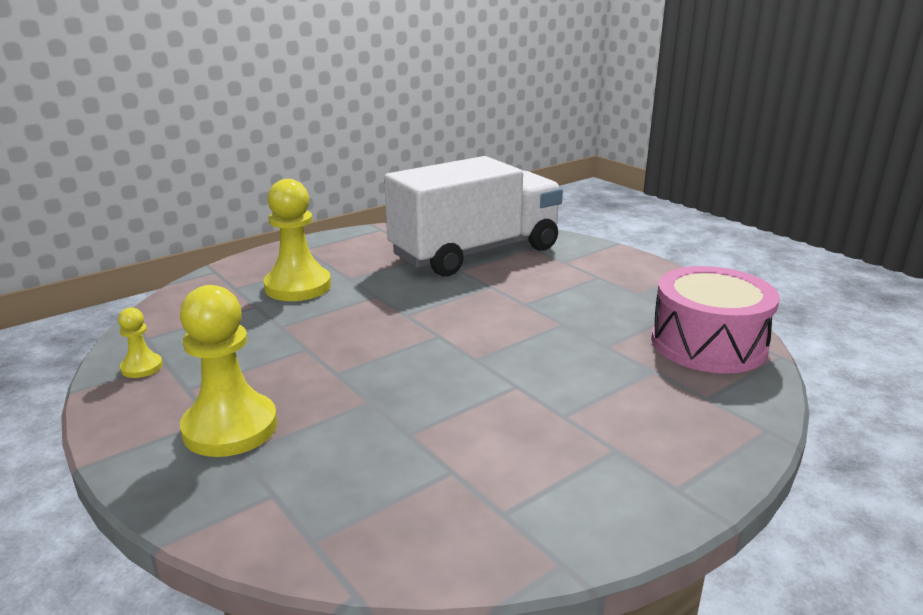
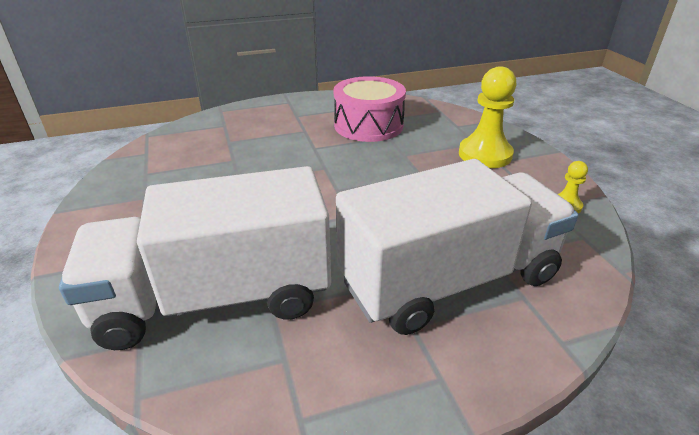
camera: 160 degrees left, 10 degrees up
(298, 286) = (449, 280): yellow pawn -> white truck
(708, 344) = (172, 149): pink drum -> pink drum (368, 125)

